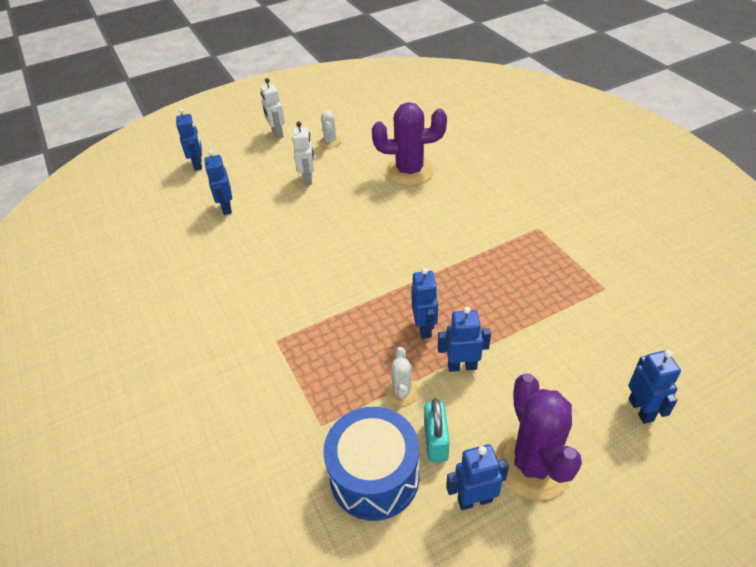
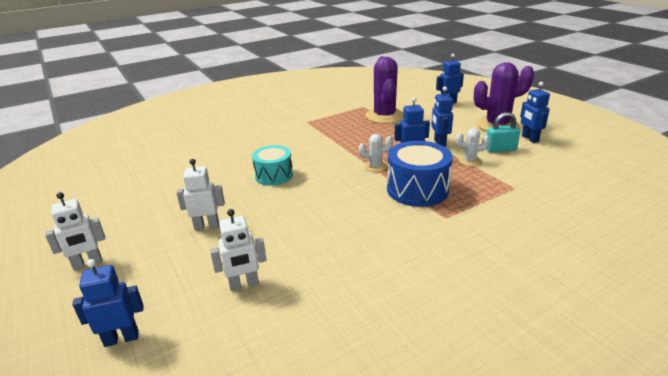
camera: 95 degrees left, 15 degrees down
(226, 208) = (244, 284): blue robot -> white robot
(330, 141) = (137, 218): white cactus -> white cactus (375, 166)
(374, 476) = (538, 166): blue drum -> blue drum (417, 189)
(390, 210) = (274, 175): none -> turquoise drum
(409, 171) = (219, 169): purple cactus -> purple cactus (384, 116)

